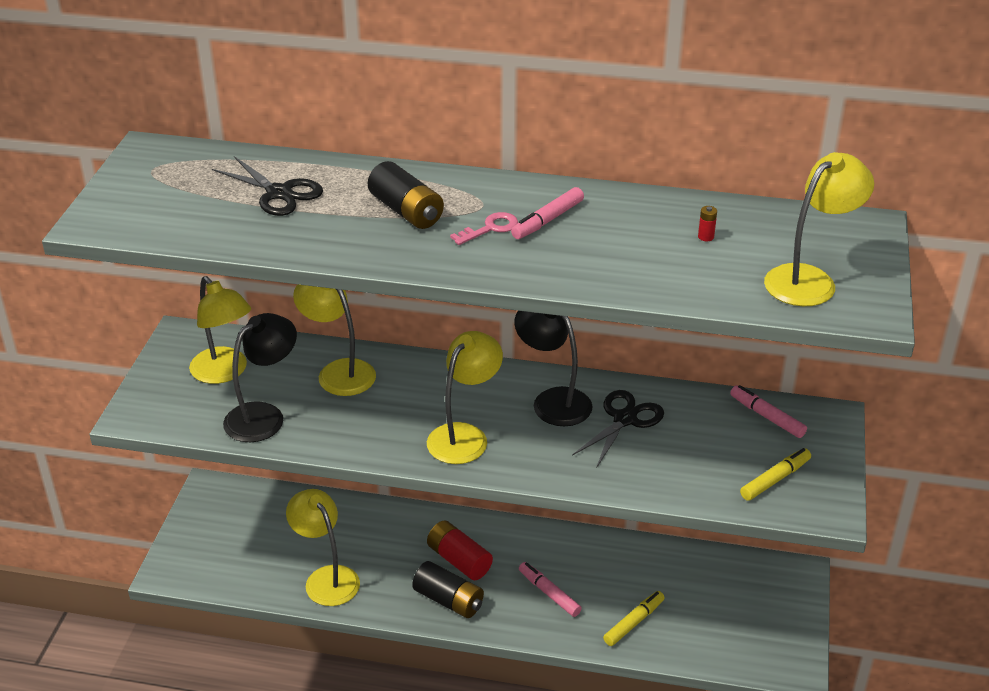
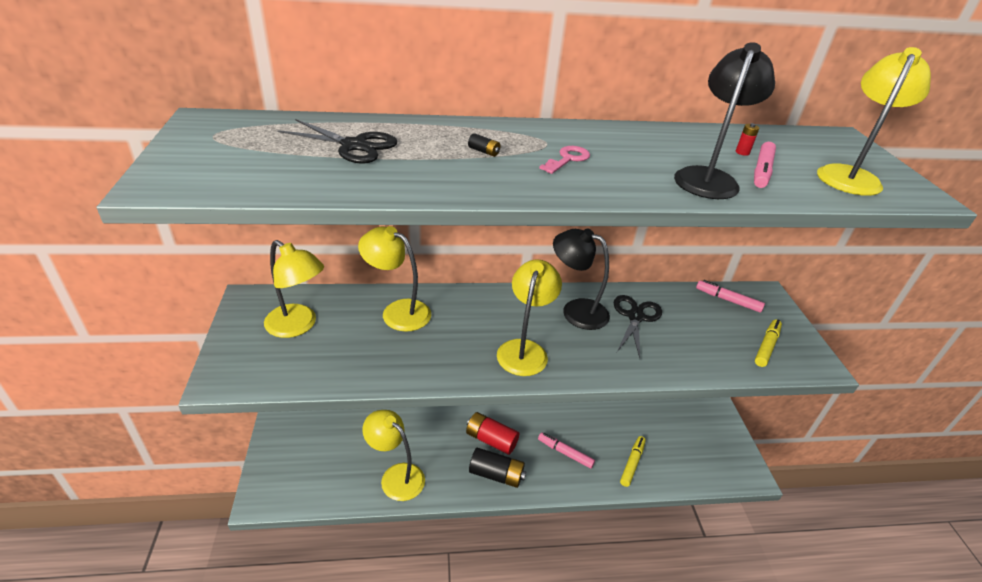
camera: 20 degrees left, 0 degrees up
(264, 416) = (347, 359): black lamp -> black lamp (708, 178)
(406, 211) = (484, 151): black battery -> black battery, size x0.41
(548, 220) = (610, 150): pink marker -> pink marker (762, 171)

